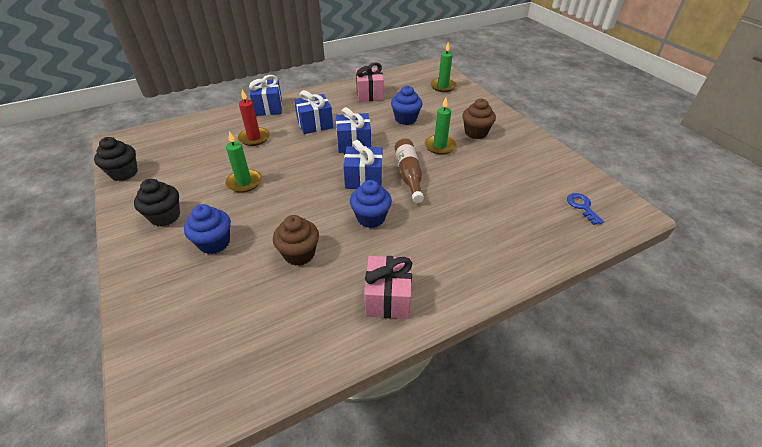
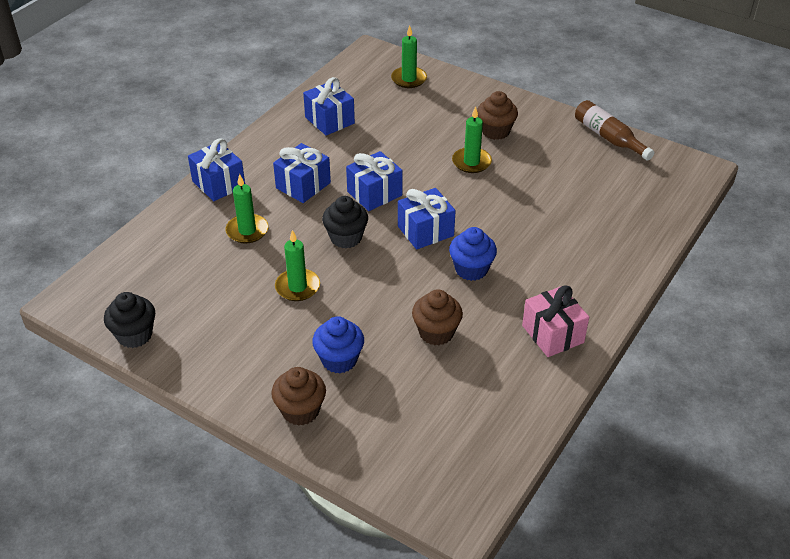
camera: 30 degrees left, 0 degrees up
(150, 268) = (300, 411): none -> brown cupcake
(165, 216) = (252, 358): black cupcake -> black cupcake (346, 238)
(254, 138) = (247, 231): red candle -> green candle
(369, 94) = (329, 120): pink gift -> blue gift
(405, 119) = (404, 140): blue cupcake -> none
(409, 175) = (467, 208): brown bottle -> brown bottle (608, 137)
(582, 206) = (653, 179): blue key -> none

